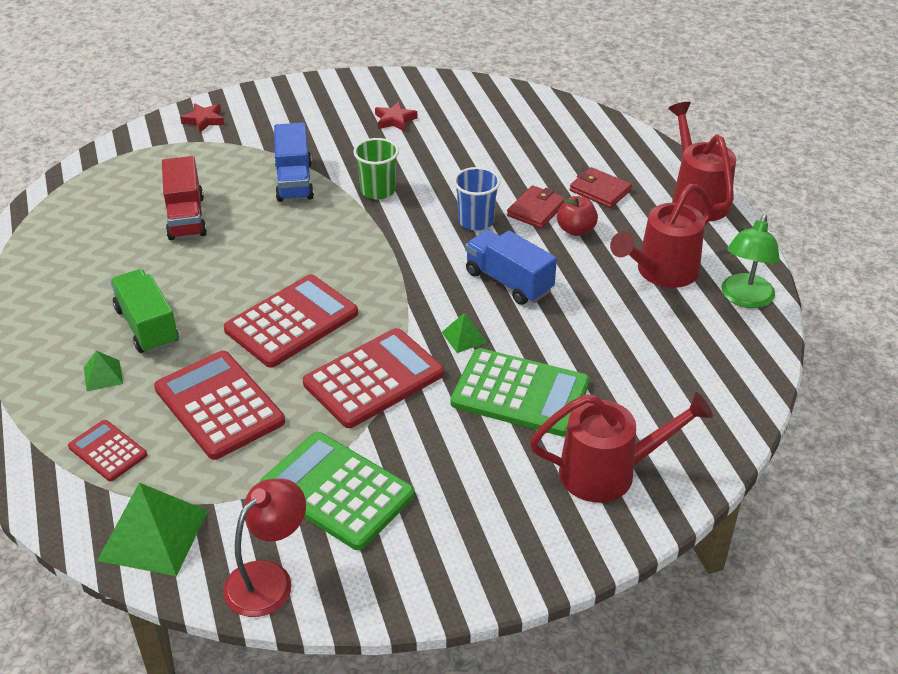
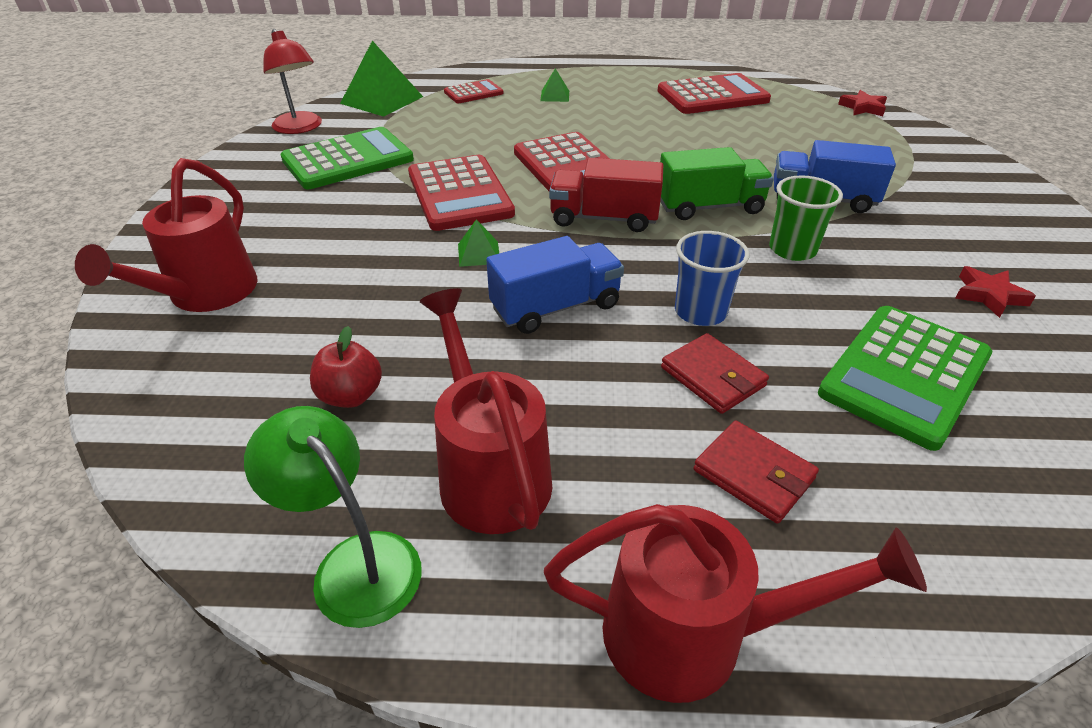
camera: 110 degrees right, 0 degrees up
(147, 326) = (603, 113): green truck -> green truck (709, 207)
(186, 217) = (761, 139): red truck -> red truck (604, 218)
(204, 120) = (962, 164): red star -> red star (862, 108)
(219, 405) = (486, 129): red calculator -> red calculator (712, 96)
(520, 393) = (365, 268): green calculator -> green calculator (905, 375)
(576, 230) = (645, 404): red apple -> red apple (351, 396)
(600, 190) = (753, 474): red wallet -> red wallet turned 75 degrees clockwise

